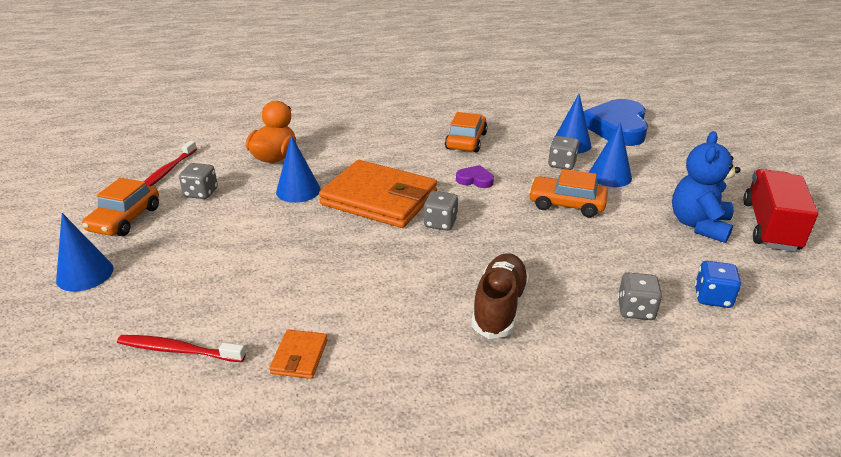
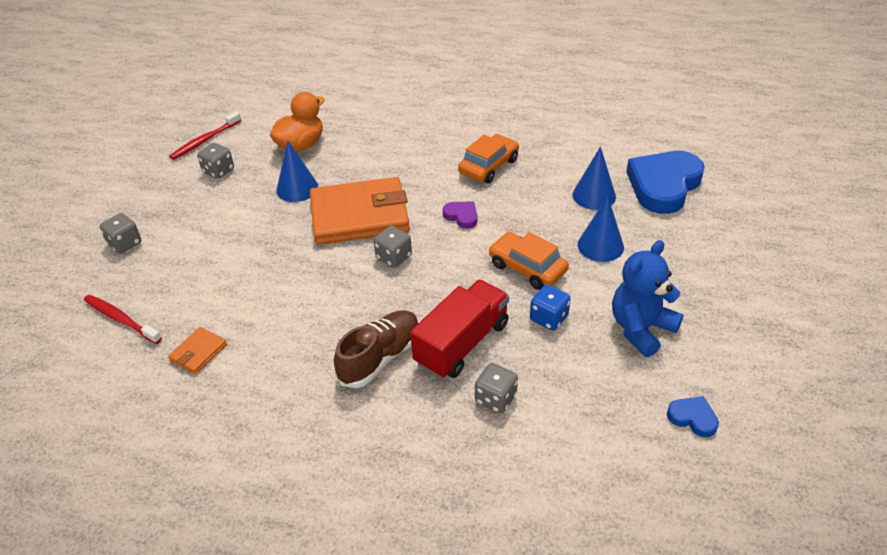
camera: 25 degrees right, 10 degrees up
(85, 274) = (94, 231): blue cone -> none
(125, 219) = (148, 184): orange car -> none
(379, 199) = (359, 216): orange wallet -> orange wallet turned 60 degrees counterclockwise
(562, 164) = (562, 219): grey dice -> grey dice (125, 244)
(712, 297) = (579, 410): blue dice -> blue dice (549, 318)
(770, 226) = (717, 352): red truck -> red truck (462, 343)
(803, 277) = (693, 418): none -> blue heart

